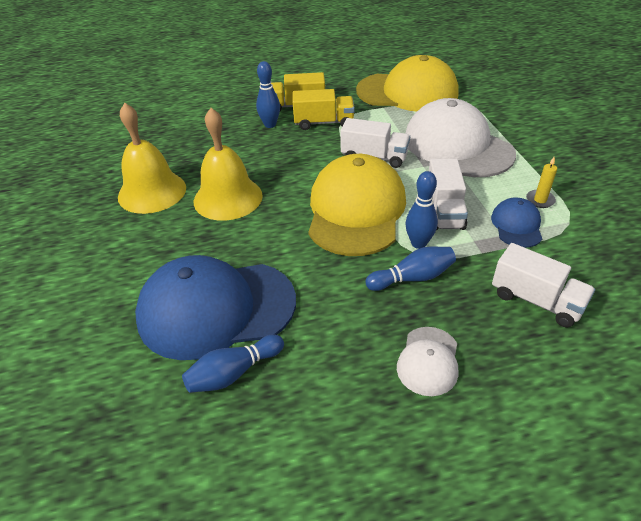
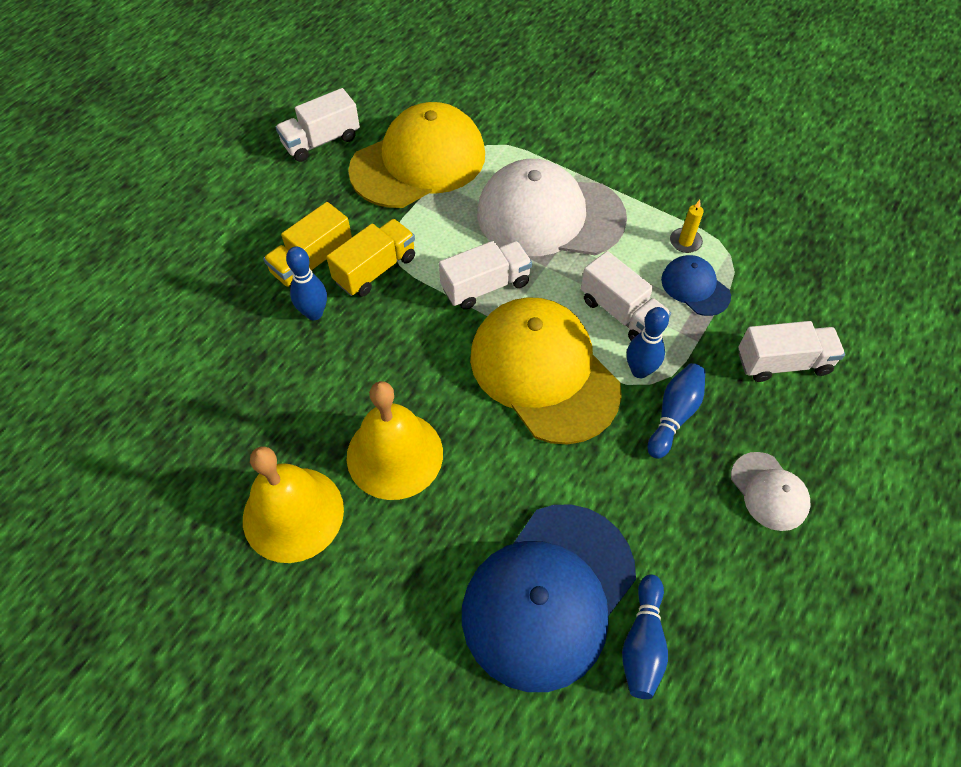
camera: 45 degrees left, 15 degrees up
(366, 65) = (321, 141): none -> white truck

